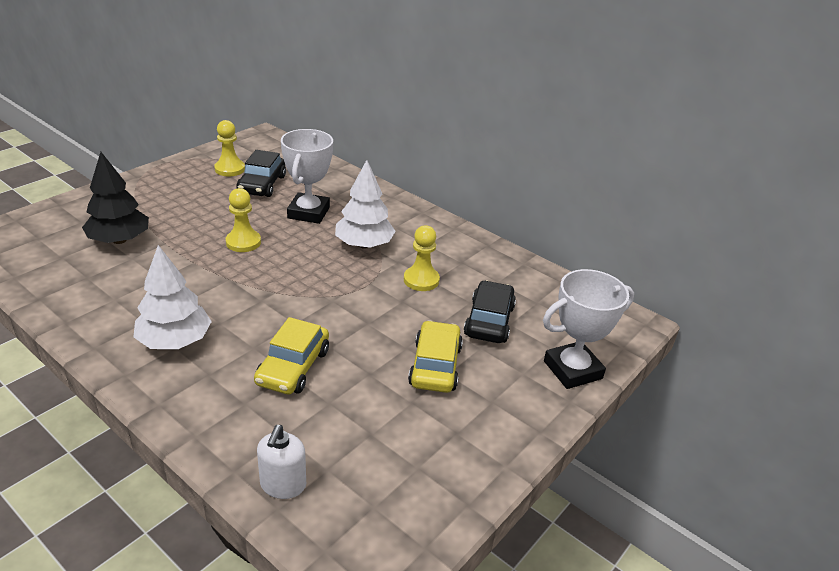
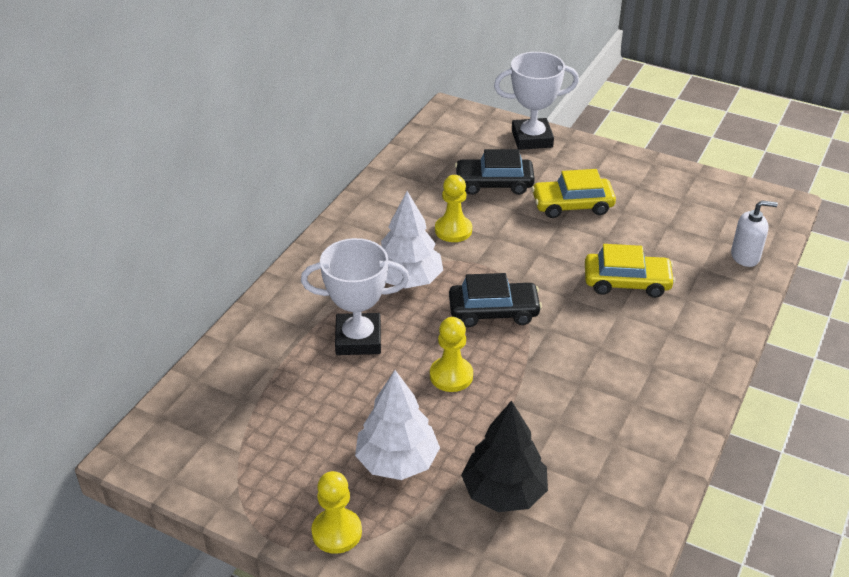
camera: 100 degrees left, 5 degrees up
(175, 341) = (644, 368): white tree -> white tree (397, 461)
(230, 169) = (268, 452): yellow pawn -> yellow pawn (336, 532)
(262, 184) = (302, 403): black car -> black car (493, 311)
(572, 370) = (532, 139): white trophy -> white trophy turned 60 degrees counterclockwise

